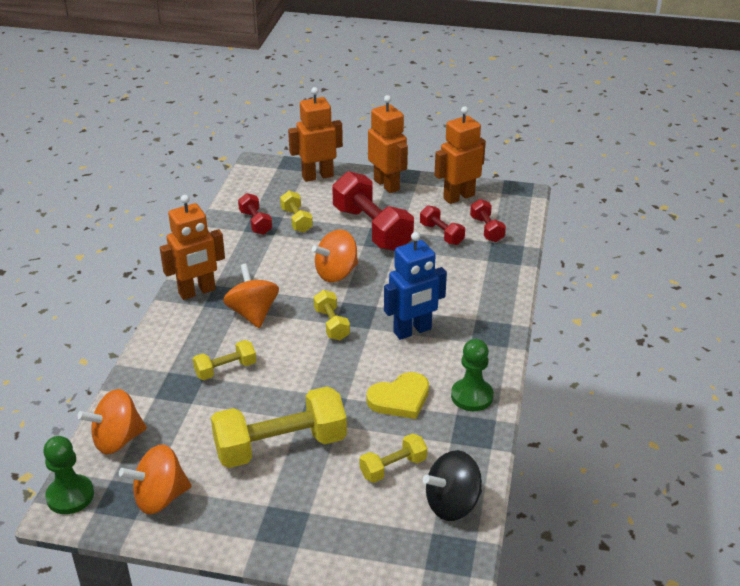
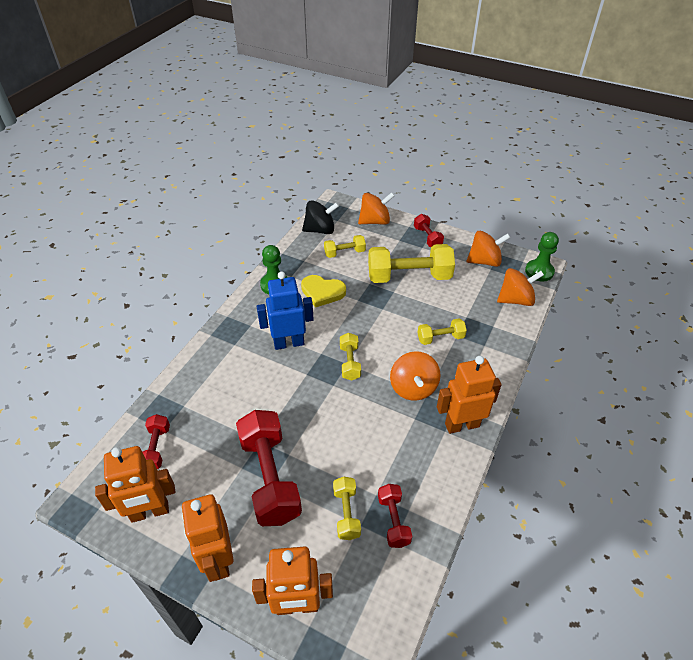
camera: 165 degrees left, 10 degrees up
(336, 273) = (328, 420): orange spinning top -> orange spinning top (375, 221)
(400, 399) = (322, 292): yellow heart -> yellow heart turned 150 degrees counterclockwise
(441, 234) = (204, 452): red dumbbell -> red dumbbell (427, 237)

